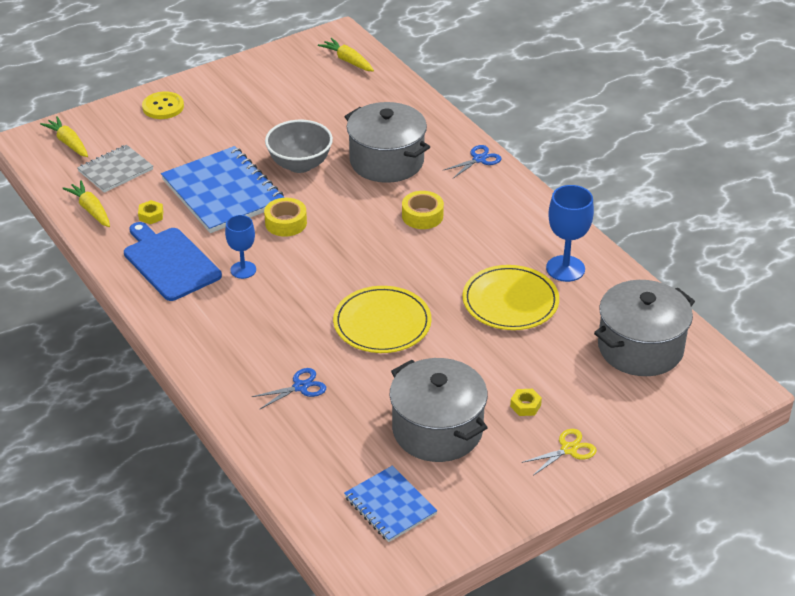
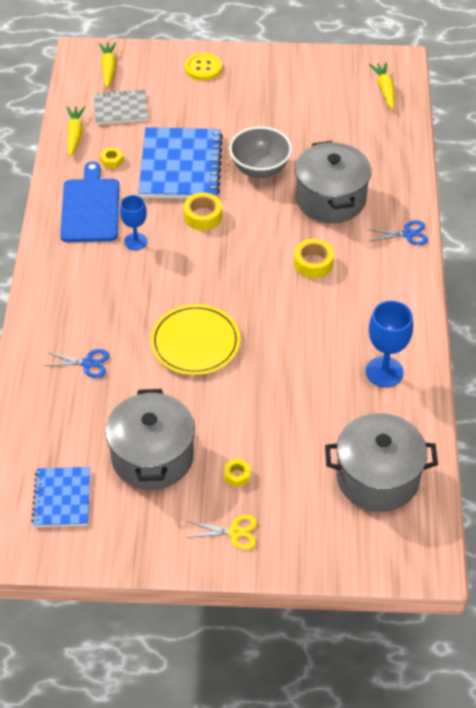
camera: 35 degrees right, 10 degrees up
(510, 301) = (311, 377): yellow plate -> none

